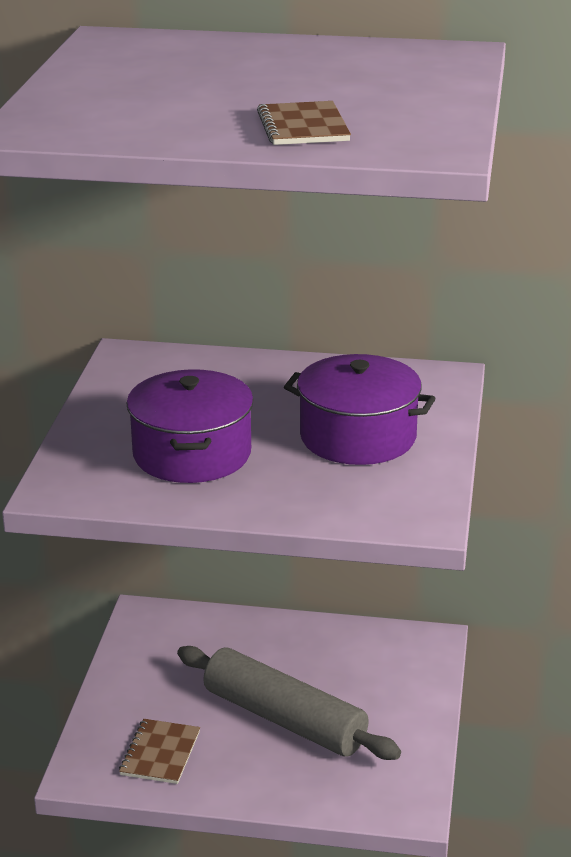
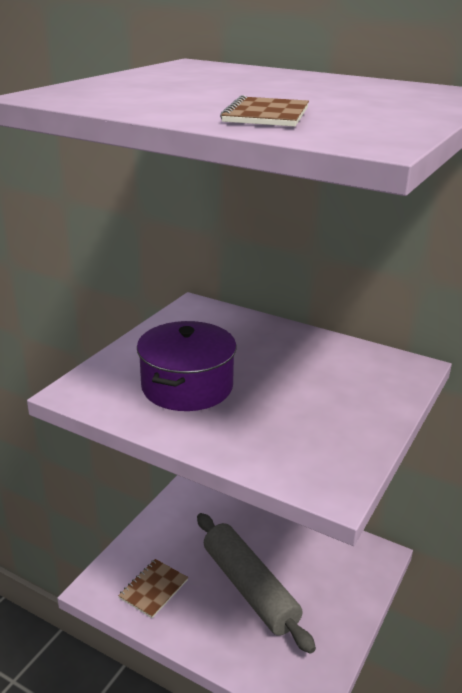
camera: 20 degrees right, 0 degrees up
(358, 437) = (319, 401): purple pot -> none

